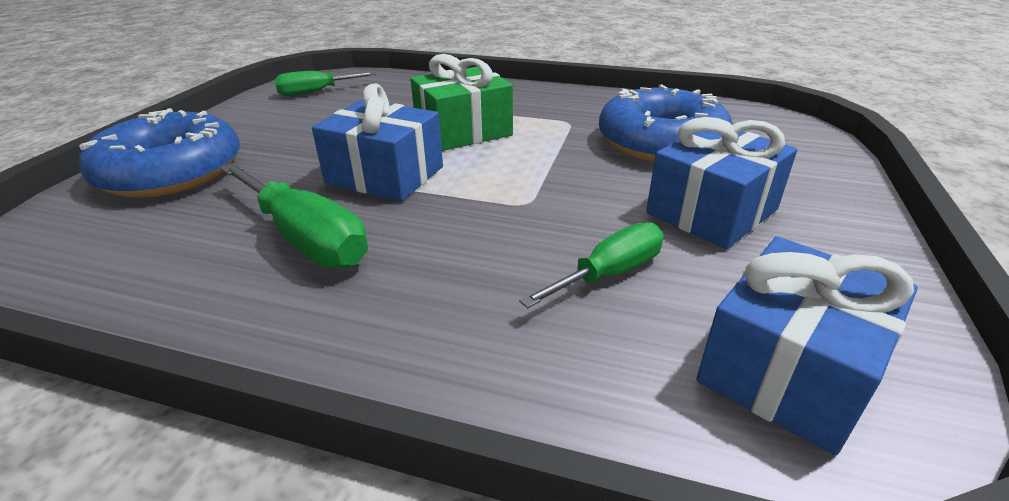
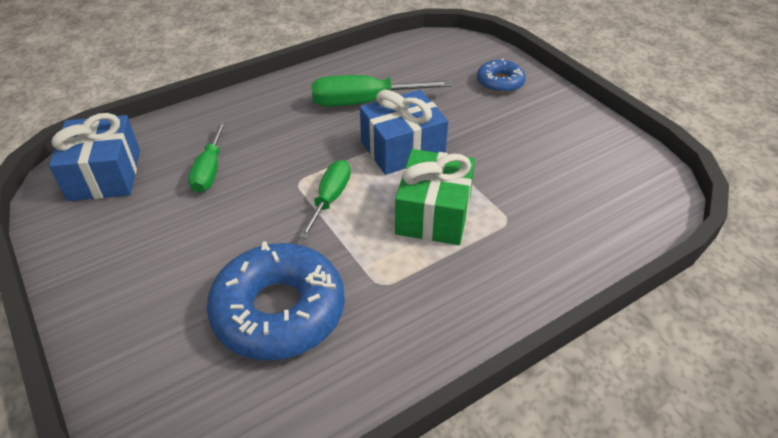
camera: 130 degrees right, 10 degrees up
(171, 171) = (500, 82): blue donut -> blue donut, size x0.52
(315, 92) = (618, 175): green screwdriver -> green screwdriver (330, 198)
(711, 211) = (185, 249): blue gift -> none

